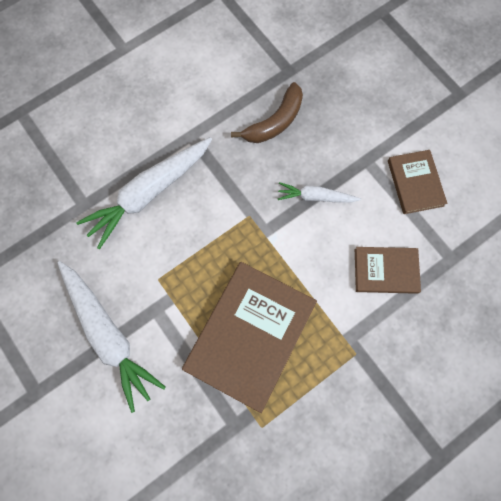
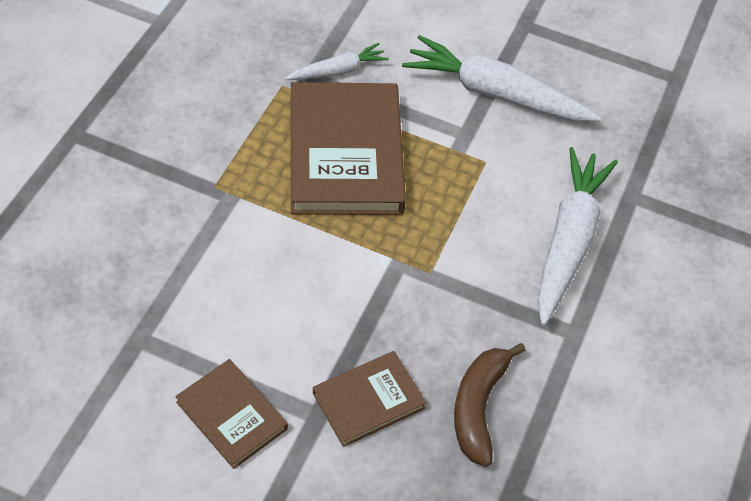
camera: 145 degrees right, 20 degrees down
(316, 197) = (359, 333): white carrot -> white carrot (337, 71)
(385, 271) = (220, 285): brown book -> brown book (368, 400)

